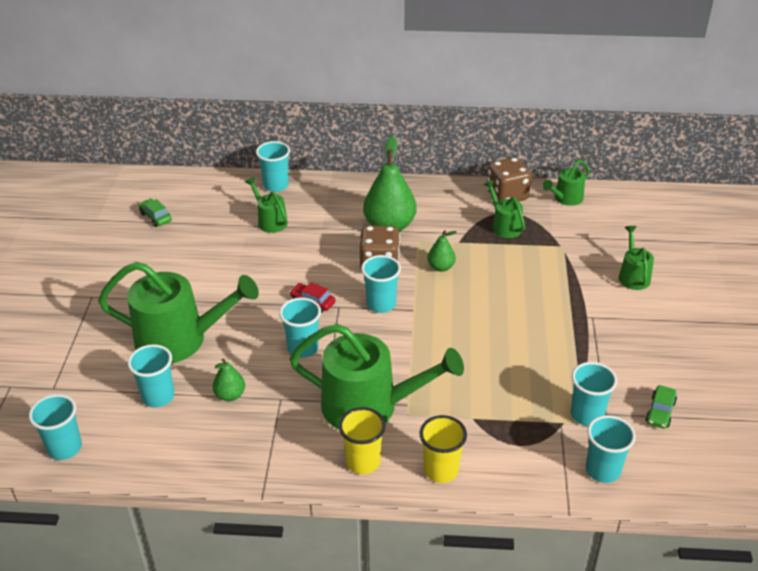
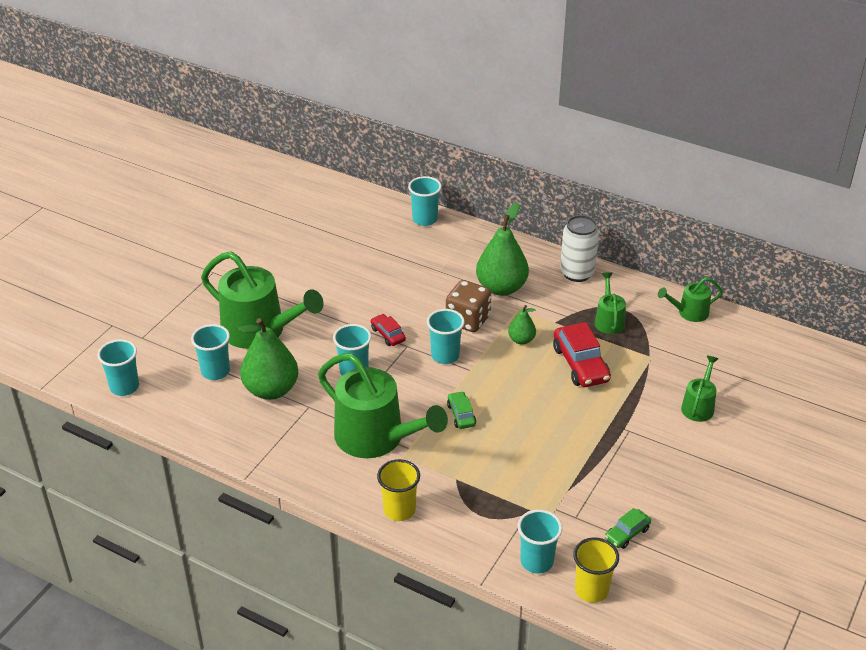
camera: 25 degrees right, 0 degrees up
(156, 217) = (304, 218): green car -> green car (461, 415)
(230, 395) = (271, 390): green pear -> green pear, size x1.98
(270, 221) = (398, 251): green watering can -> none
(363, 462) = (341, 480): yellow cup -> yellow cup (591, 590)
(447, 193) = (577, 273): none -> white can
(507, 195) = (633, 292): brown dice -> none
(508, 272) = (580, 364): none -> red car
(587, 415) = (558, 512): turquoise cup -> none

